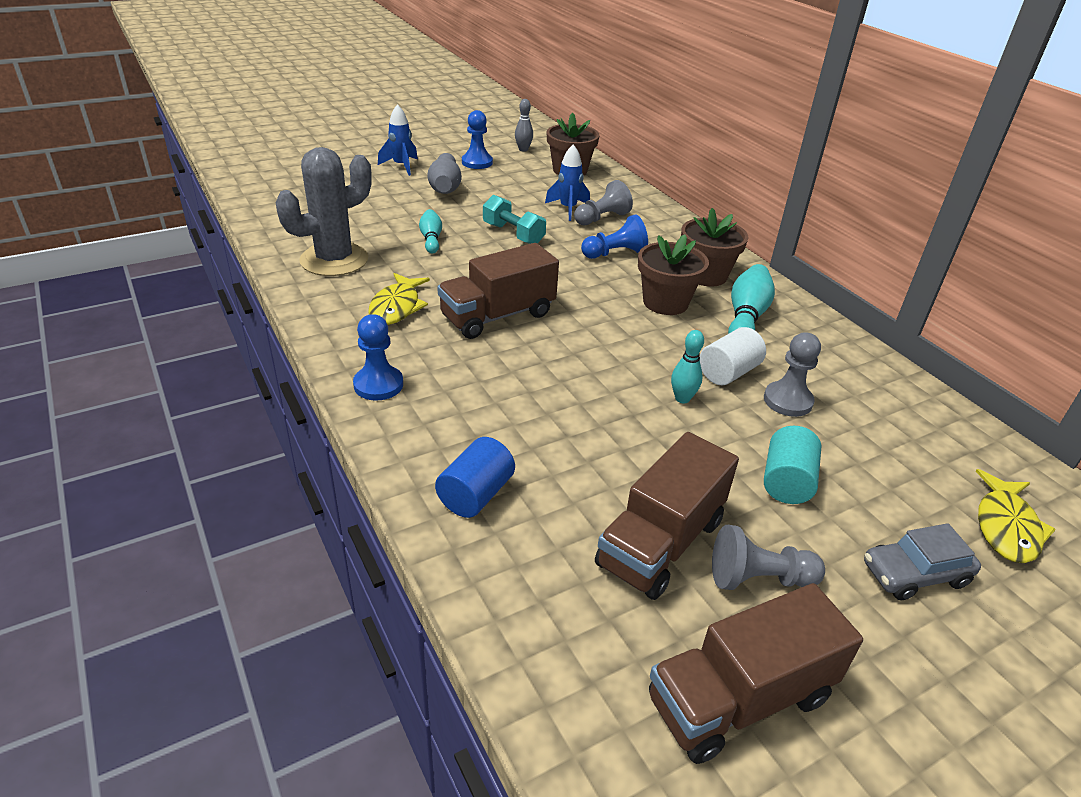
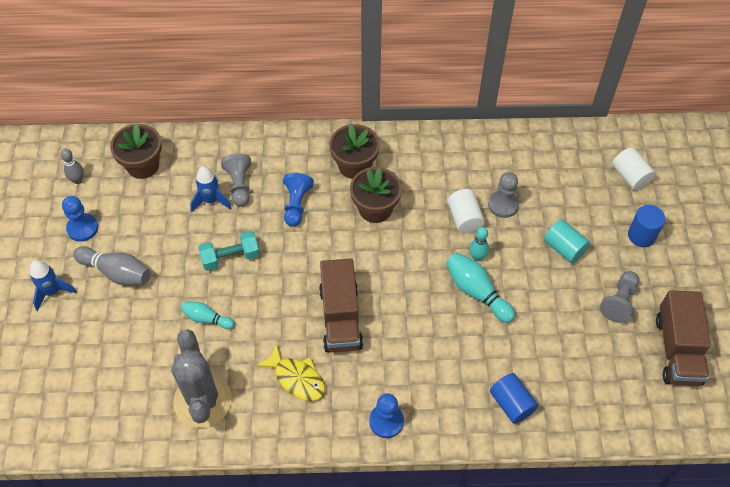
camera: 60 degrees left, 20 degrees up
(660, 543) = (581, 331): brown truck -> none
(746, 317) = (414, 173): turquoise bowling pin -> turquoise bowling pin (476, 292)
(914, 574) = (641, 235): grey car -> blue cylinder
(1006, 527) = (630, 176): yellow fish -> white cylinder

